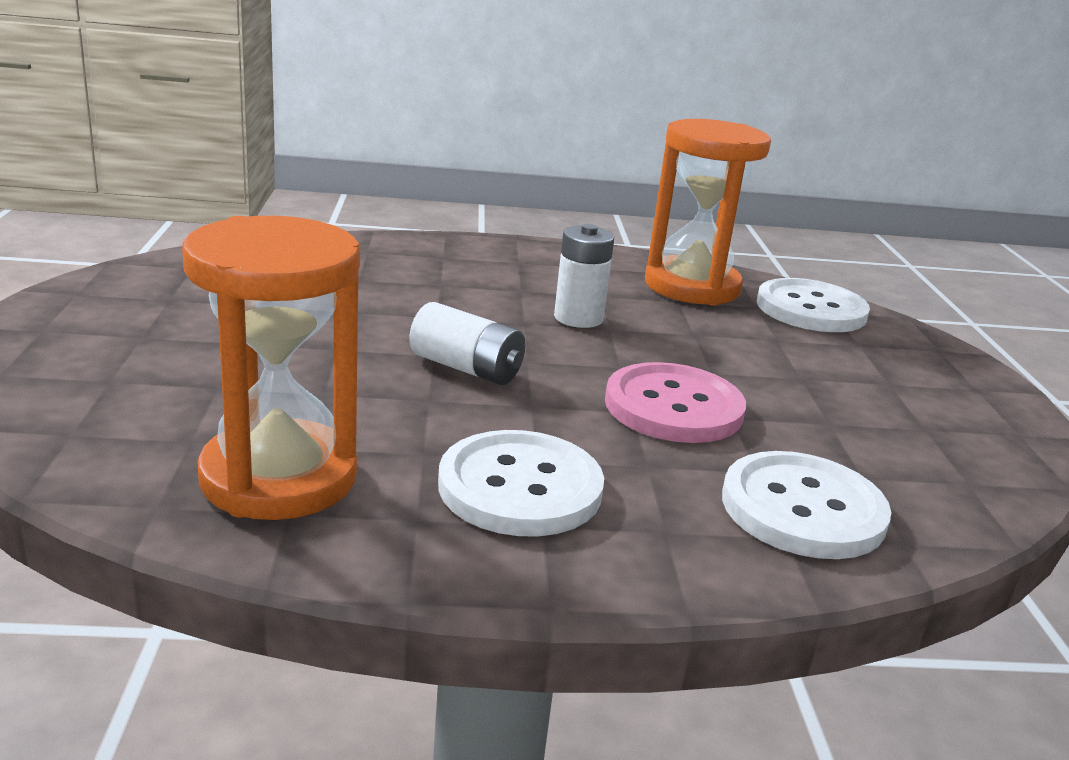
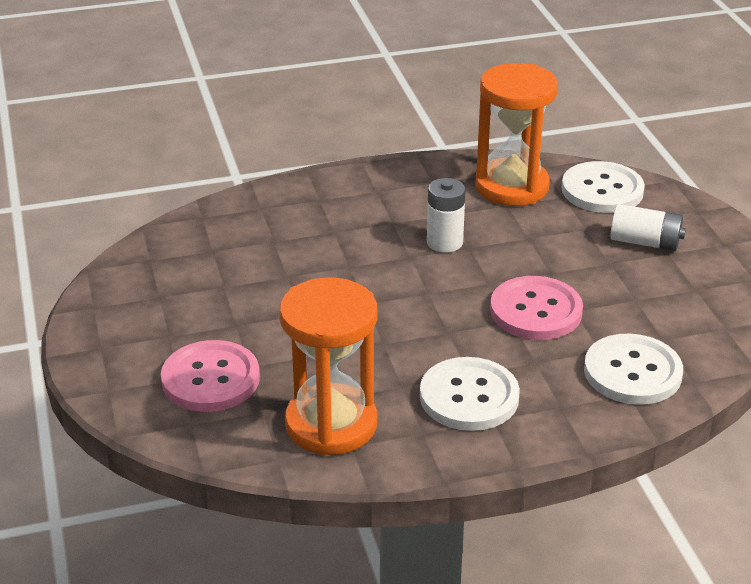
camera: 10 degrees left, 10 degrees up
(151, 389) = (210, 379): none -> pink button
(466, 368) = (393, 310): white battery -> white battery (645, 242)

